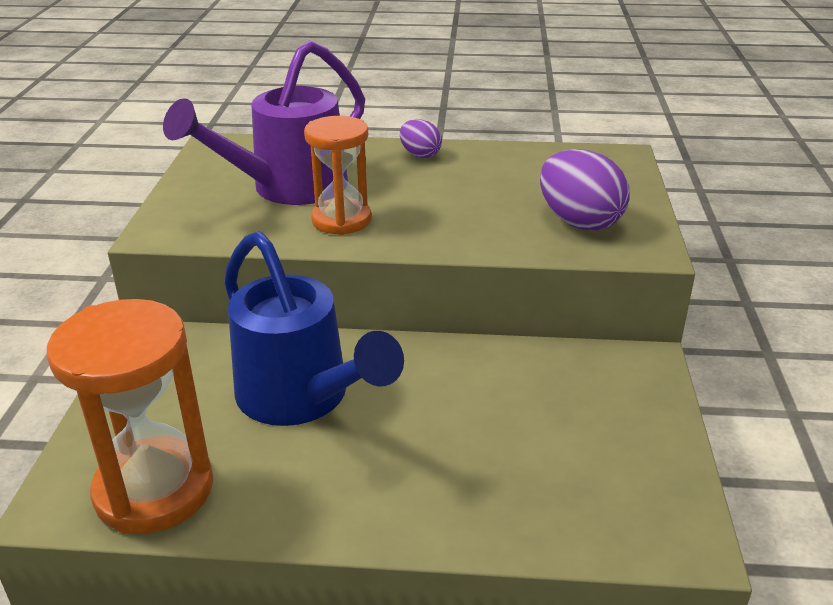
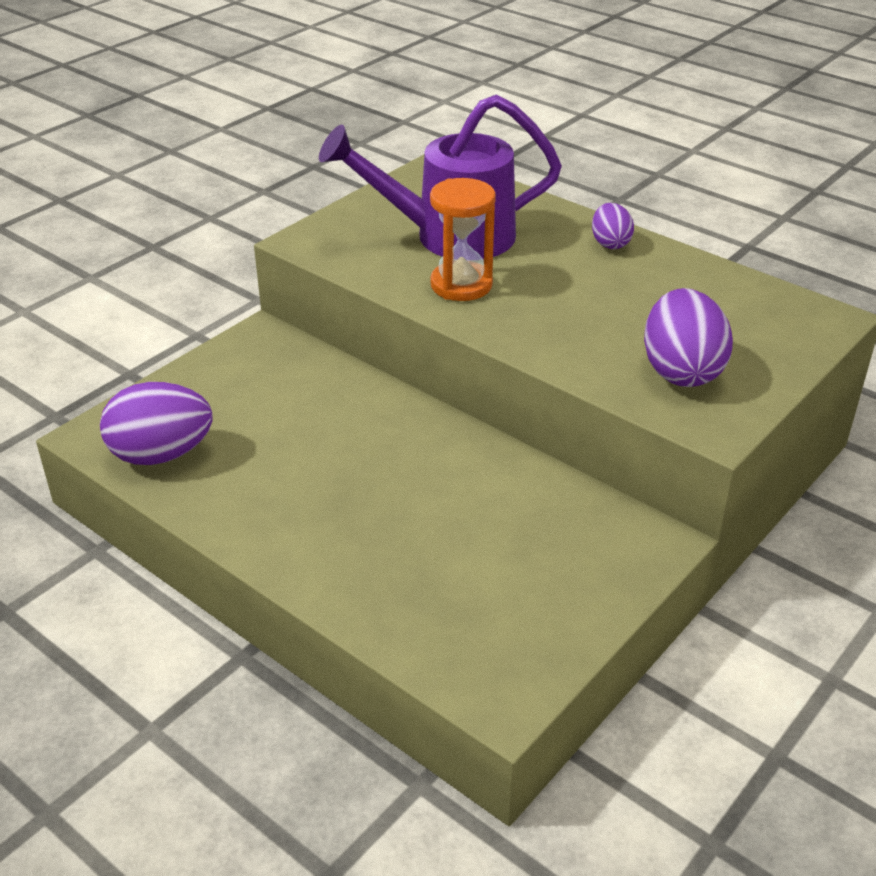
camera: 35 degrees right, 5 degrees up
(154, 490) = (161, 454): orange hourglass -> purple egg
(301, 397) = (326, 434): blue watering can -> none

